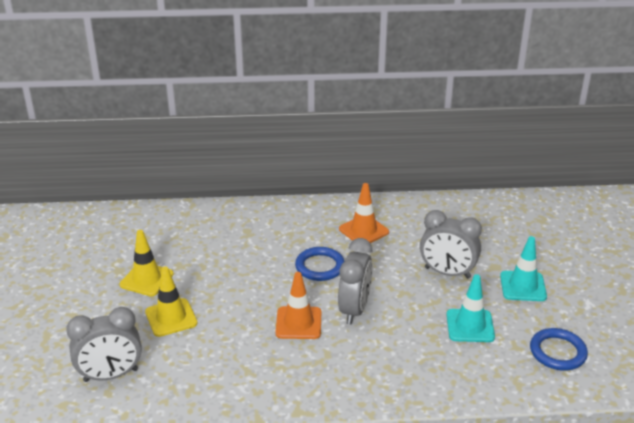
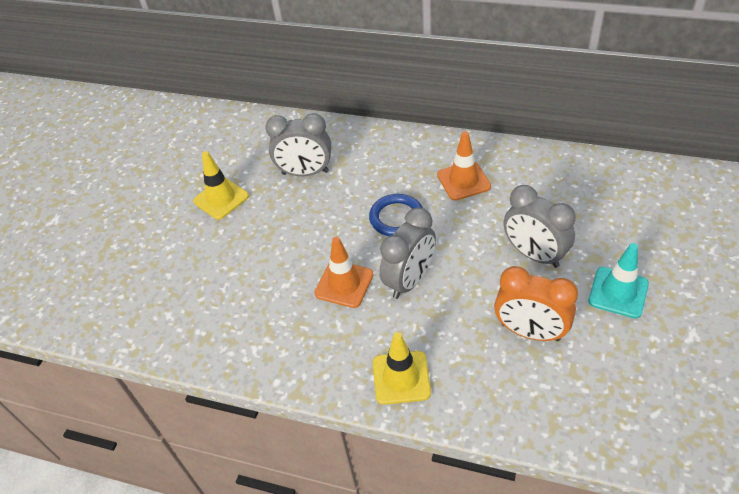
camera: 25 degrees right, 15 degrees up
(111, 375) = (142, 303): grey clock -> grey clock (305, 173)
(171, 318) = (224, 249): yellow traffic cone -> yellow traffic cone (401, 377)
(470, 326) = (530, 332): turquoise traffic cone -> orange clock
(557, 352) = (622, 394): blue ring -> none

